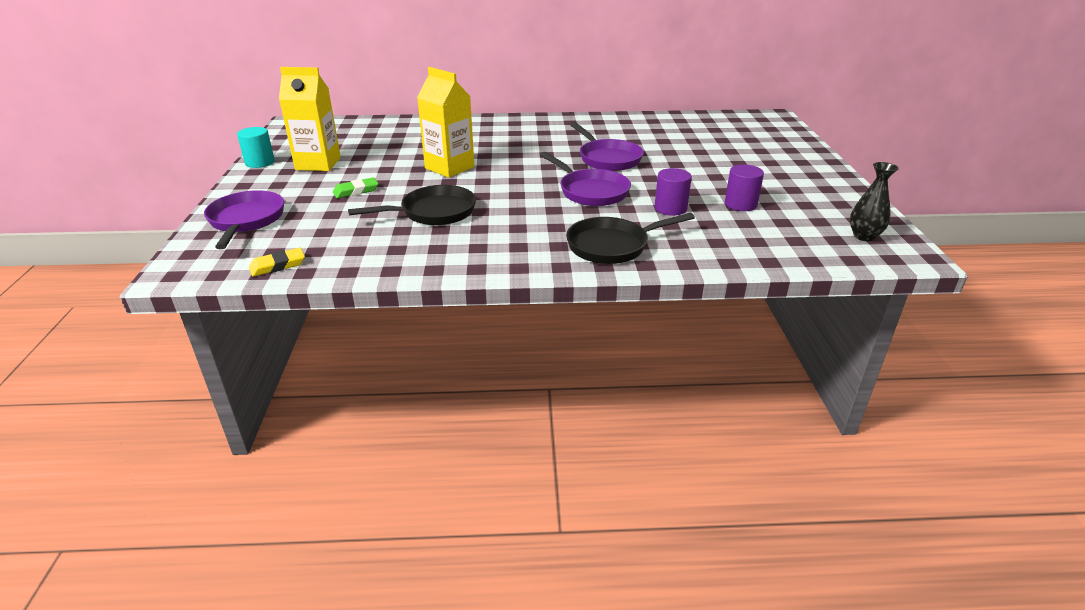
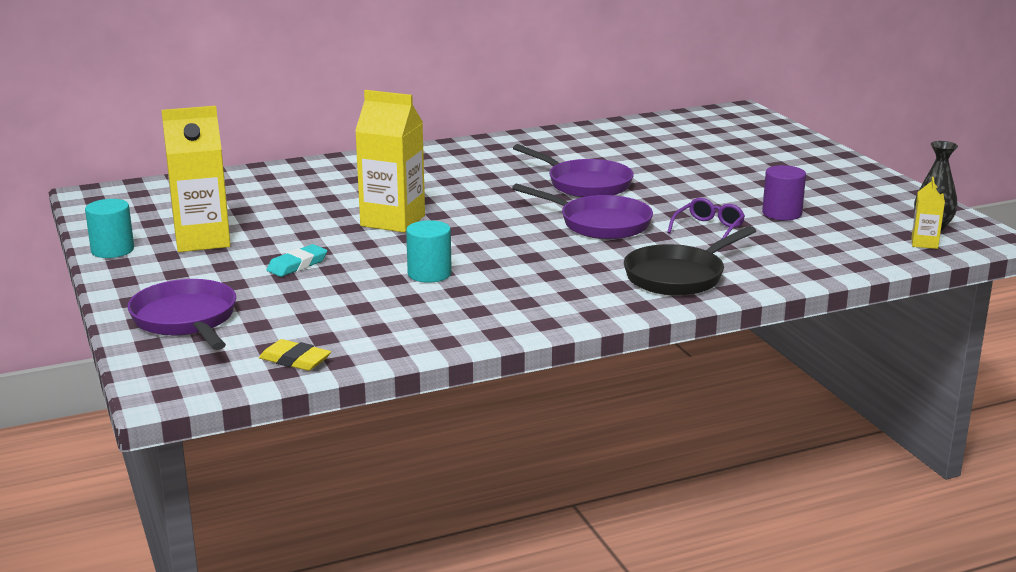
camera: 20 degrees left, 10 degrees down
(278, 265) = (295, 360): yellow eraser -> yellow eraser turned 75 degrees clockwise
(356, 191) = (297, 265): green eraser -> turquoise eraser
(433, 212) = (429, 274): black pan -> turquoise cylinder
(670, 208) = (708, 229): purple cylinder -> purple glasses
(846, 250) = (924, 243): none -> yellow carton

